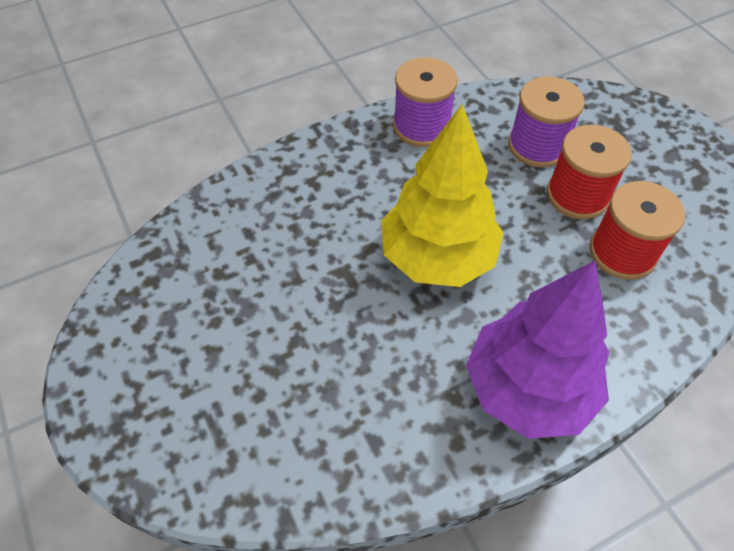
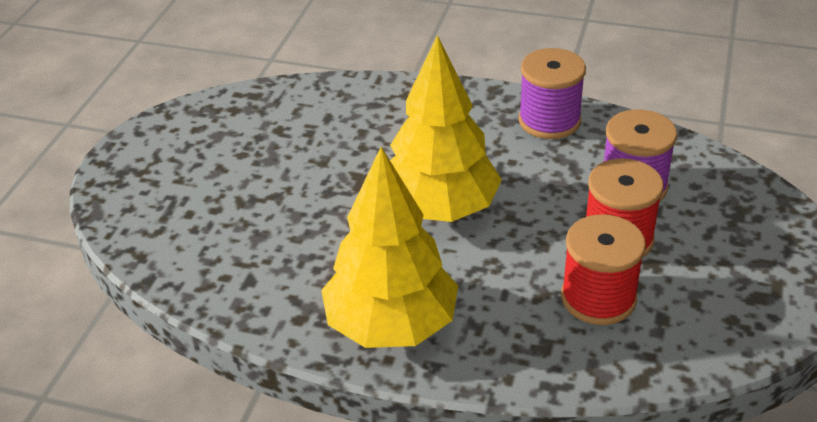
camera: 45 degrees right, 15 degrees down
(528, 388) = (391, 325): purple tree -> yellow tree

